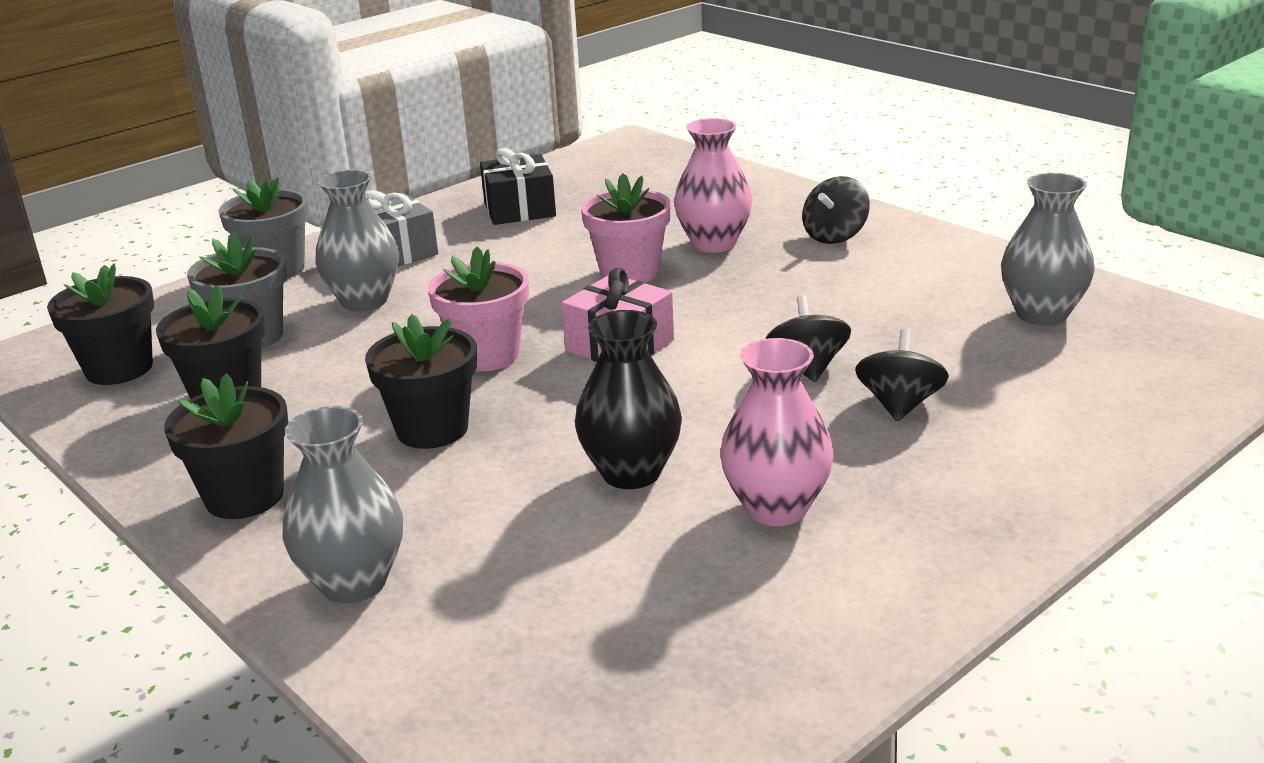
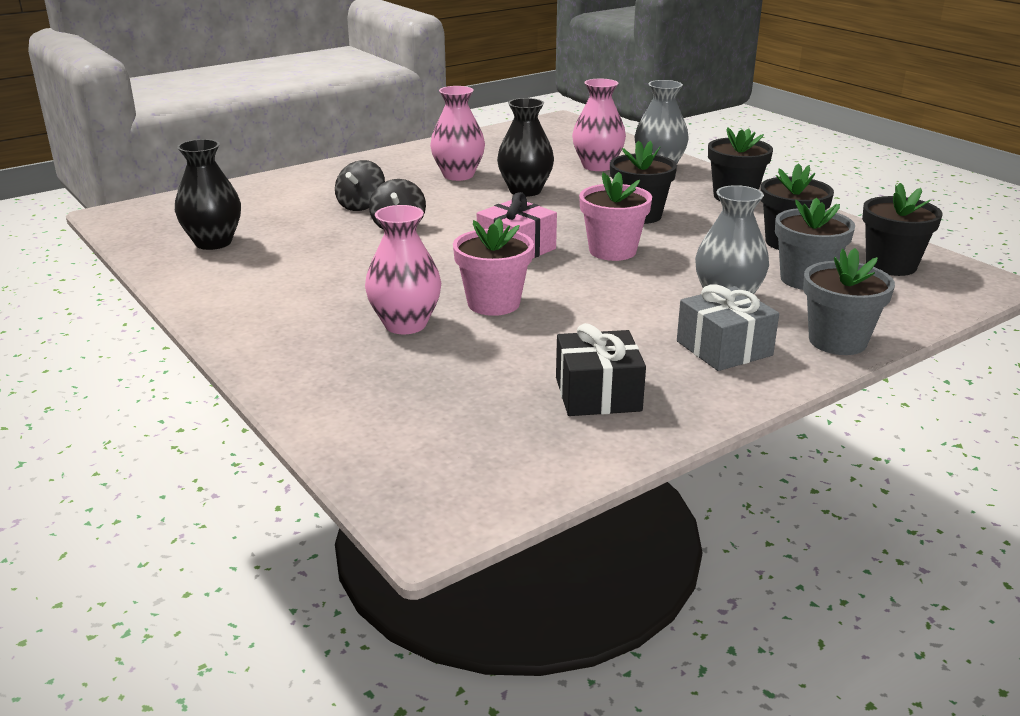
camera: 175 degrees left, 0 degrees up
(488, 575) = (597, 166): none -> pink vase
(835, 236) = (289, 320): black spinning top -> none
(1041, 314) = (213, 242): grey vase -> black vase

